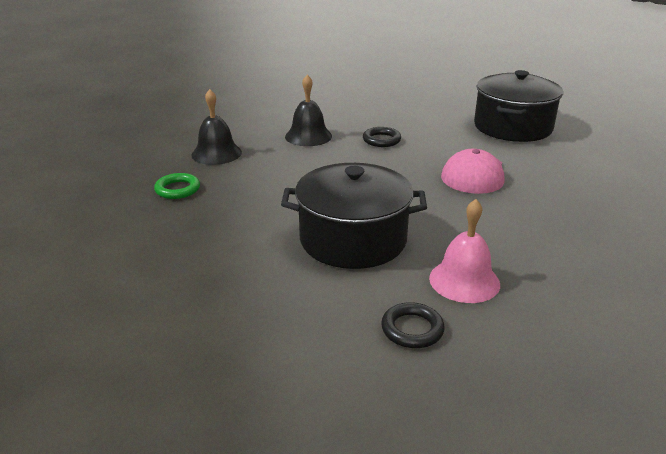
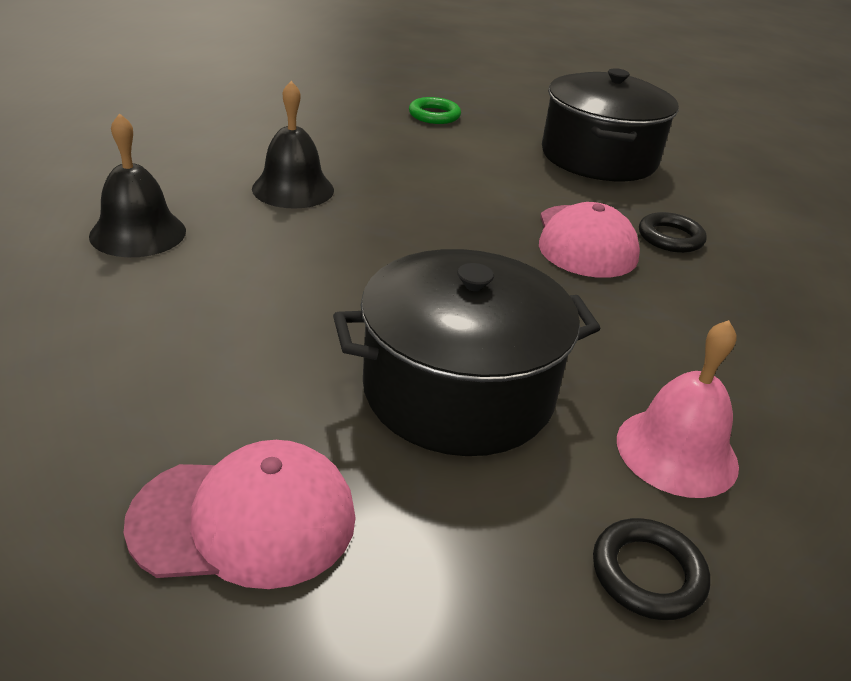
camera: 20 degrees left, 5 degrees up
(177, 189) = (86, 317): green ring -> green ring (434, 115)
(219, 279) = (245, 520): none -> pink cap
(381, 140) = (417, 190): black ring -> black ring (670, 238)

